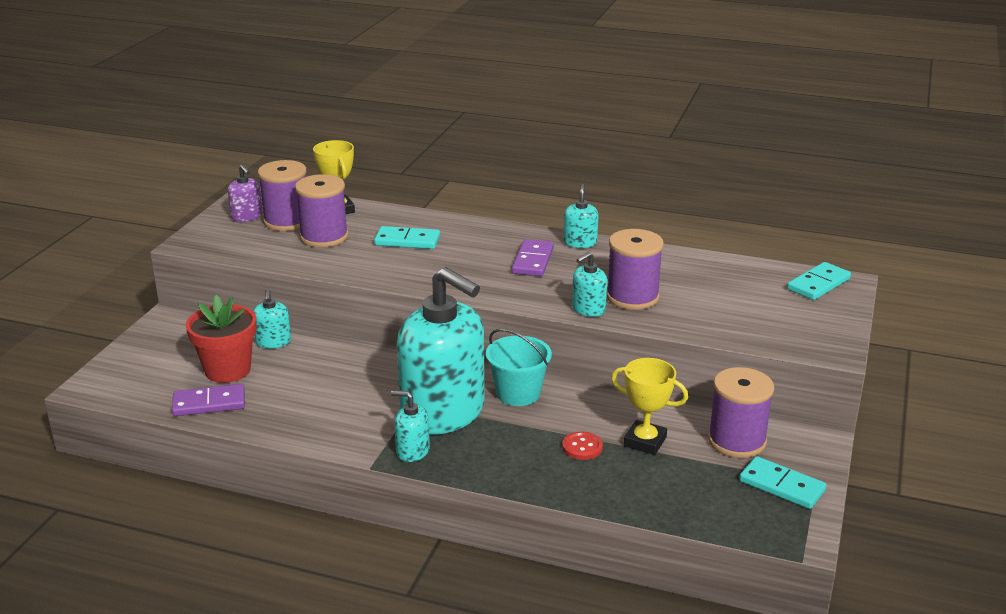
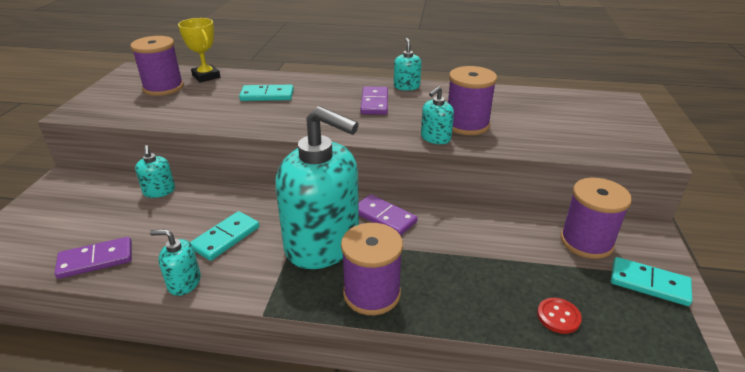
camera: 10 degrees left, 5 degrees up
(227, 370) = (116, 223): red flower pot -> none
(247, 216) = (129, 87): purple soap dispenser -> none
(324, 237) = (196, 97): purple spool -> purple spool (372, 293)
(412, 451) = (302, 289): turquoise soap dispenser -> turquoise soap dispenser (184, 282)
(518, 393) = (384, 217): turquoise bucket -> purple domino
(582, 447) = (458, 265): red button -> red button (558, 316)
(645, 441) = (510, 252): yellow trophy -> none
(818, 284) = (603, 103): turquoise domino -> turquoise domino (226, 238)

